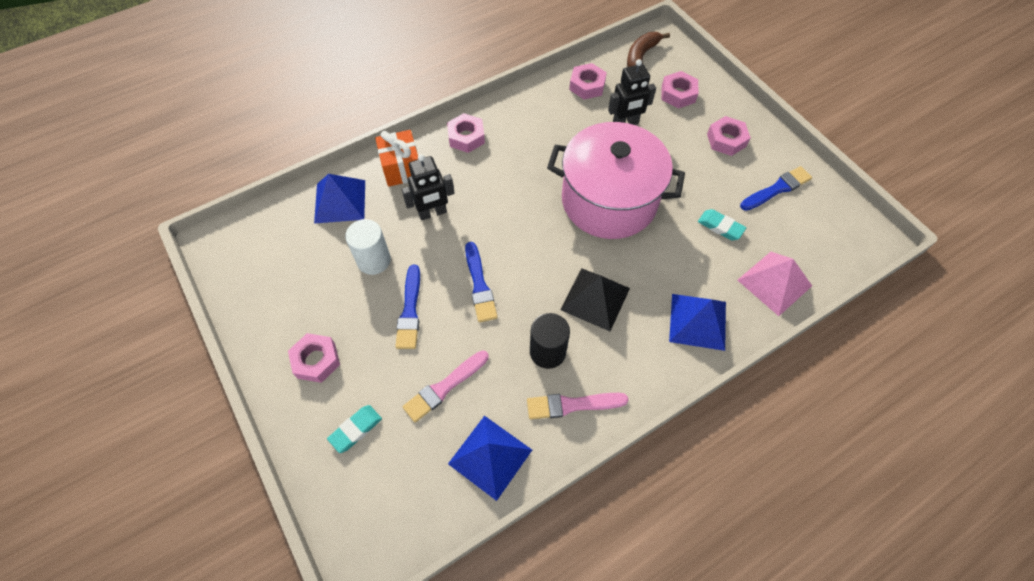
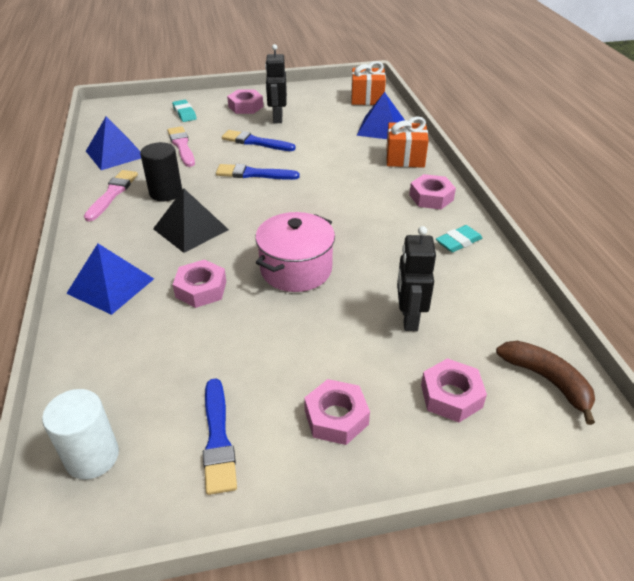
camera: 110 degrees right, 20 degrees down
(262, 233) = (367, 98): none -> orange gift
(374, 260) = (312, 134): white cylinder -> white cylinder (92, 457)
(432, 213) = (344, 165): black robot -> black robot (277, 118)
(587, 86) = (491, 304): pink nut -> pink nut (201, 289)
(609, 201) = (296, 269): pink pot -> pink pot, size x0.62
(720, 227) = (202, 349): turquoise eraser -> turquoise eraser (458, 242)
(774, 283) = (95, 366): pink pyramid -> none

